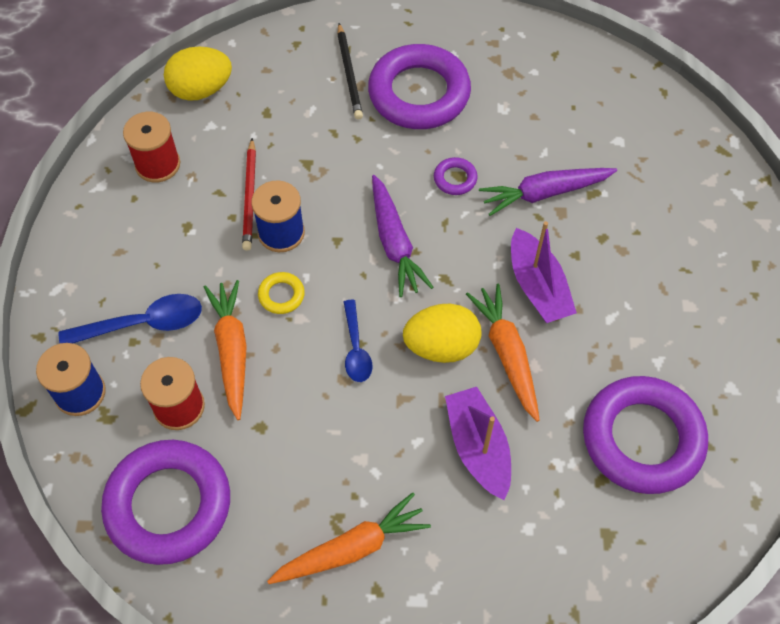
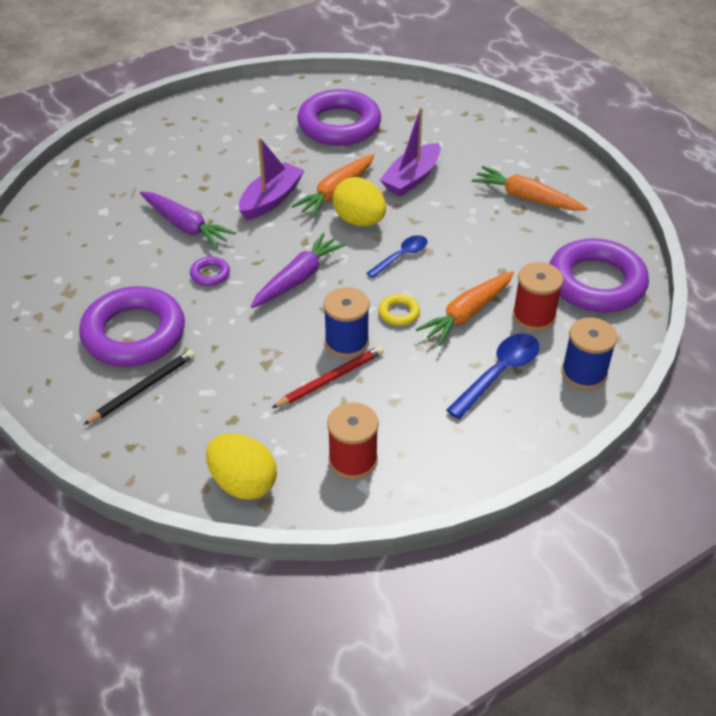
camera: 125 degrees left, 15 degrees down
(143, 323) = (499, 373): blue spoon -> blue spoon turned 90 degrees clockwise

